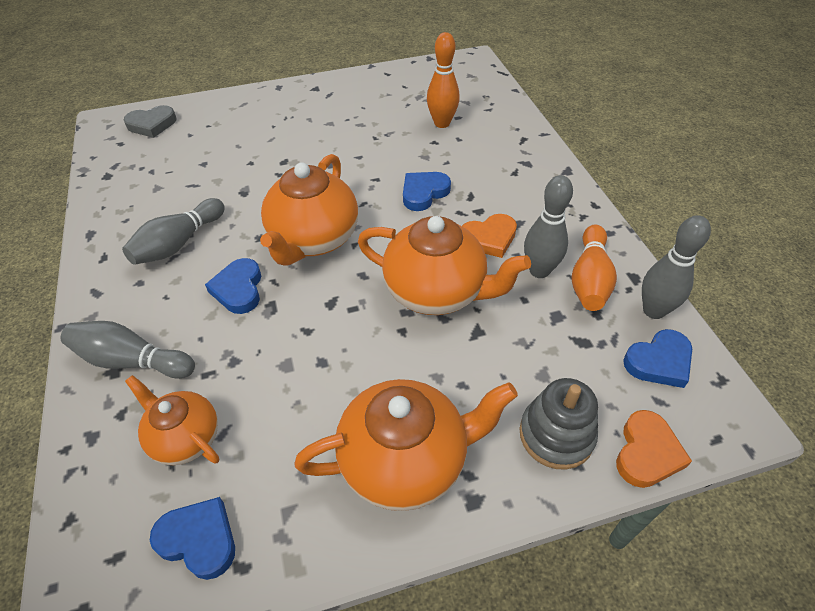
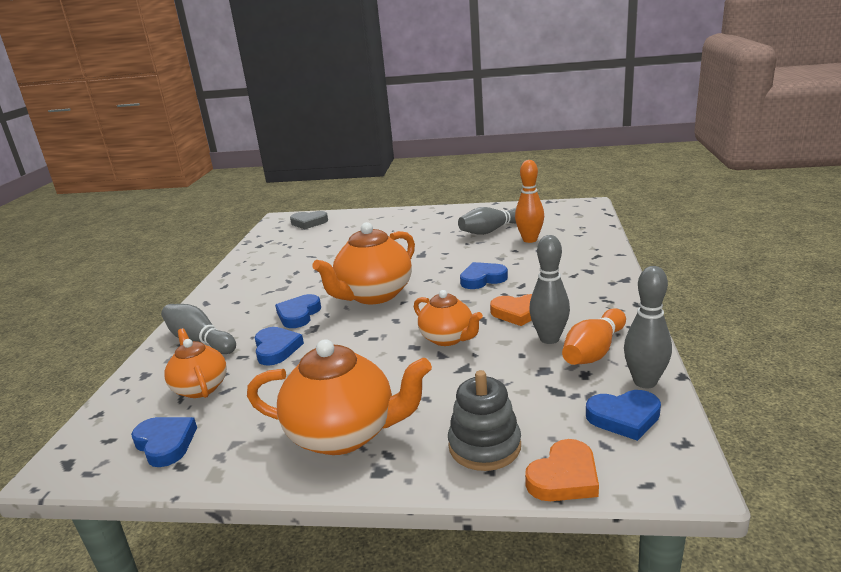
camera: 25 degrees right, 25 degrees down
(179, 243) = (278, 285): grey bowling pin -> grey bowling pin (491, 230)
(245, 352) = (276, 349): none -> blue heart
(437, 292) = (448, 338): orange teapot -> orange teapot, size x0.61

